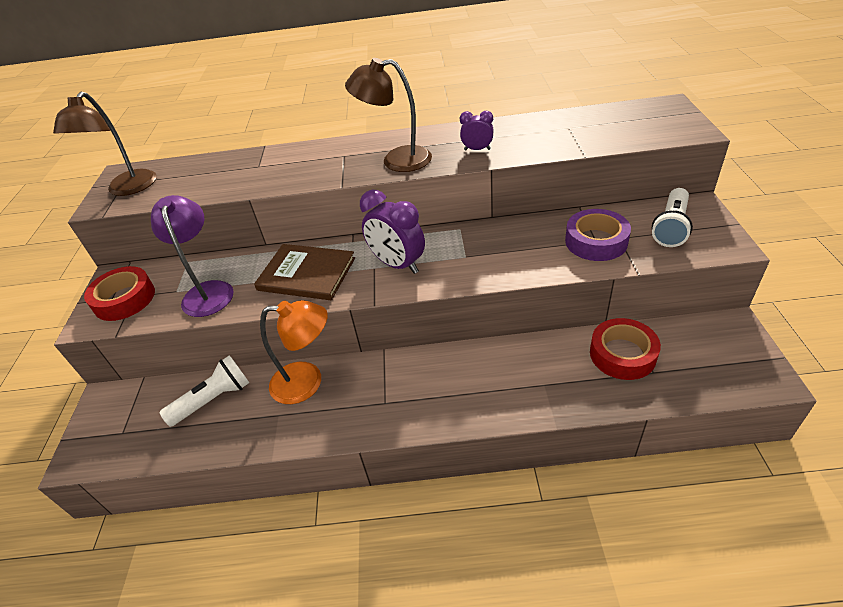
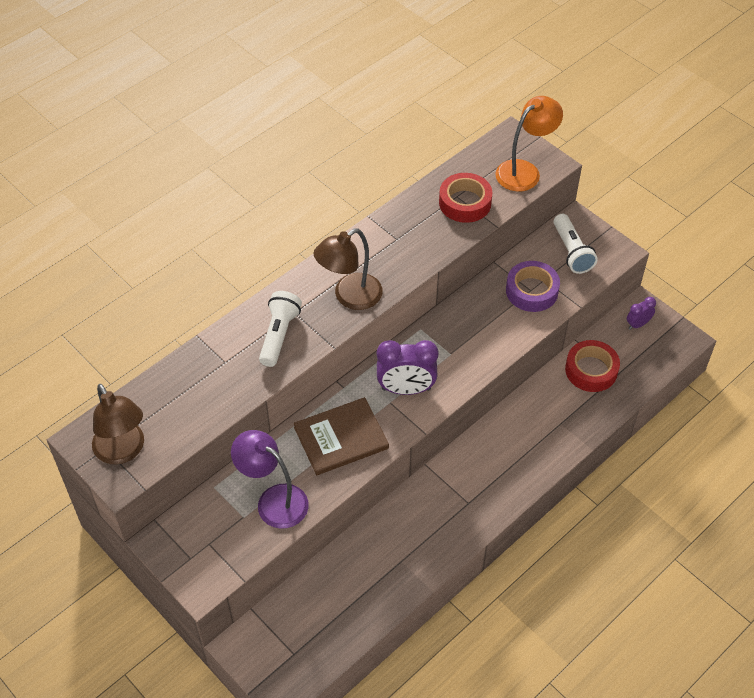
camera: 45 degrees left, 10 degrees up
(124, 299) = (205, 551): red tape -> red tape (465, 203)
(213, 399) = (337, 584): white flashlight -> white flashlight (279, 335)
(307, 382) = (395, 524): orange lamp -> orange lamp (524, 171)
(477, 149) = (406, 254): purple clock -> purple clock (637, 324)

